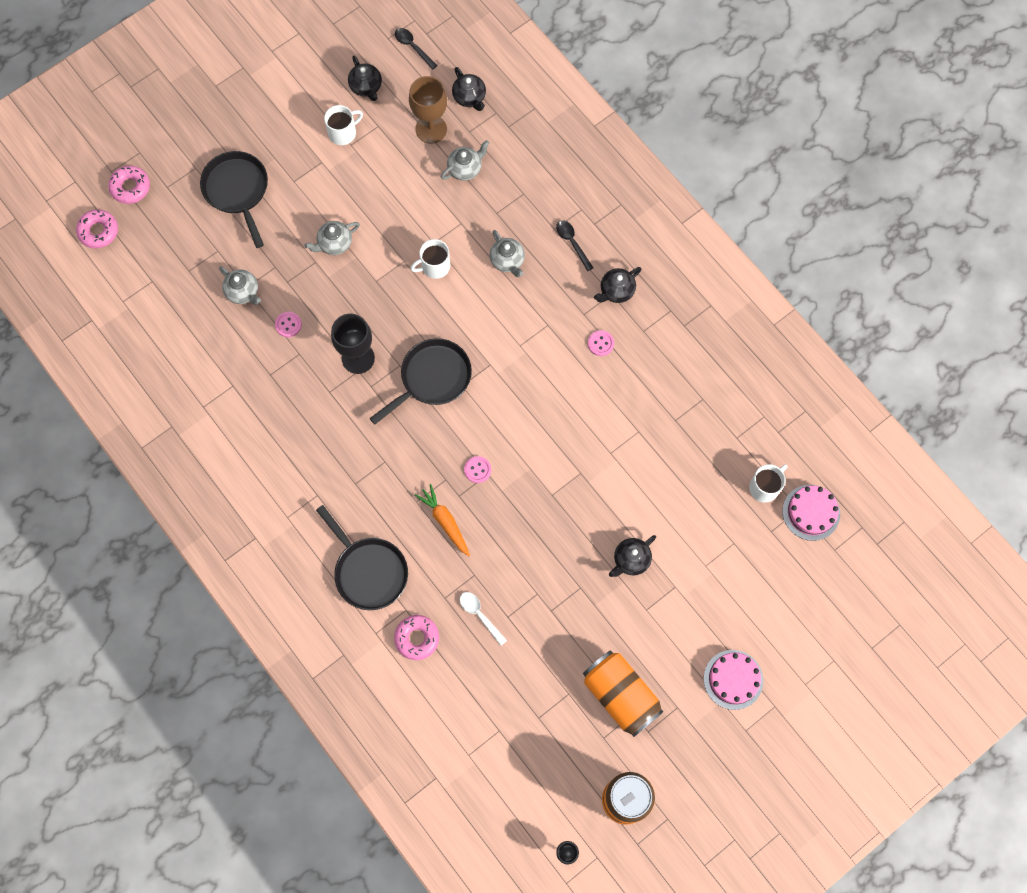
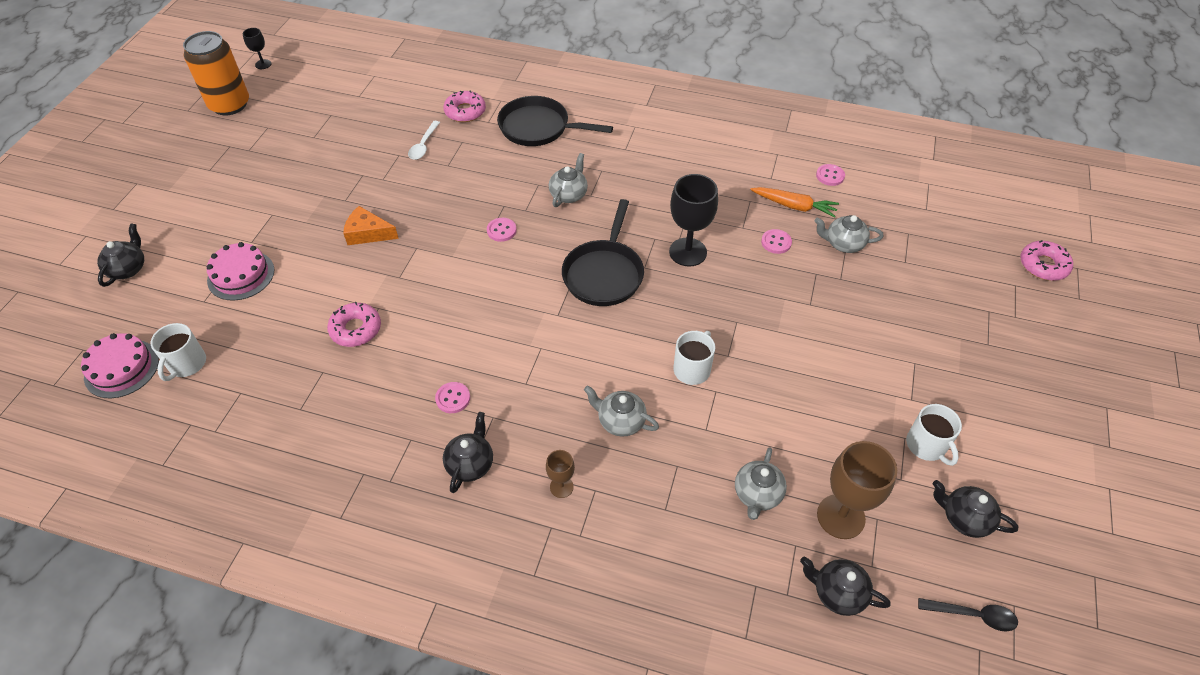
camera: 145 degrees right, 20 degrees down
(98, 231) = (1017, 218): pink donut -> pink donut (356, 329)
(186, 357) = (830, 176): none -> pink button
(237, 191) = (953, 320): black pan -> none
(334, 243) = (811, 330): grey teapot -> grey teapot (569, 194)
(343, 133) = (926, 445): white mug -> white mug turned 45 degrees counterclockwise
(445, 521) = (501, 184): orange carrot -> orange carrot (794, 206)
(480, 615) = (423, 145): white spoon -> white spoon turned 90 degrees clockwise
(572, 243) = (561, 487): black spoon -> brown goblet
(580, 535) = (368, 233): none -> orange cheese
(620, 695) = (266, 155): orange can -> none
(631, 560) = (307, 239): black teapot -> black teapot (128, 269)
(733, 679) = (162, 208): pink cake -> pink cake (241, 275)

